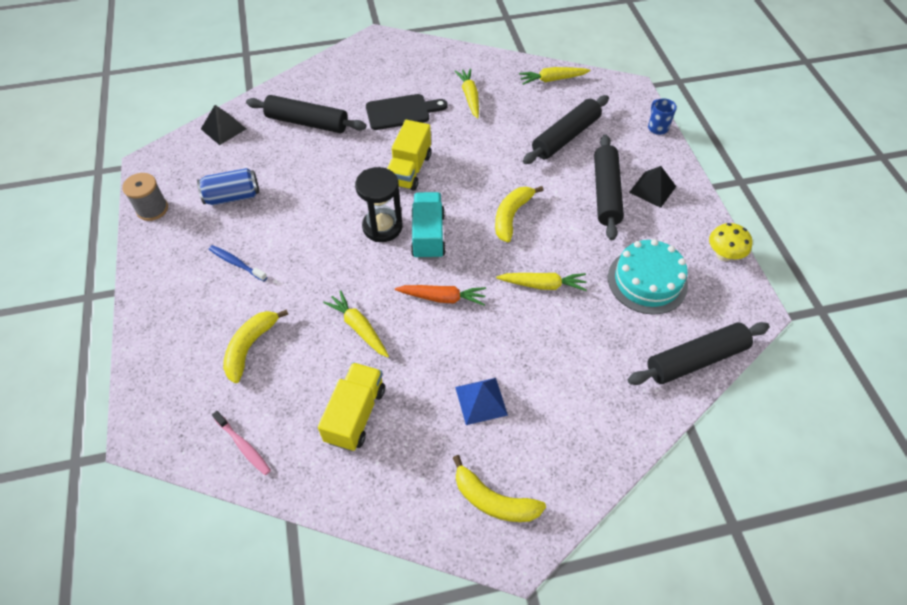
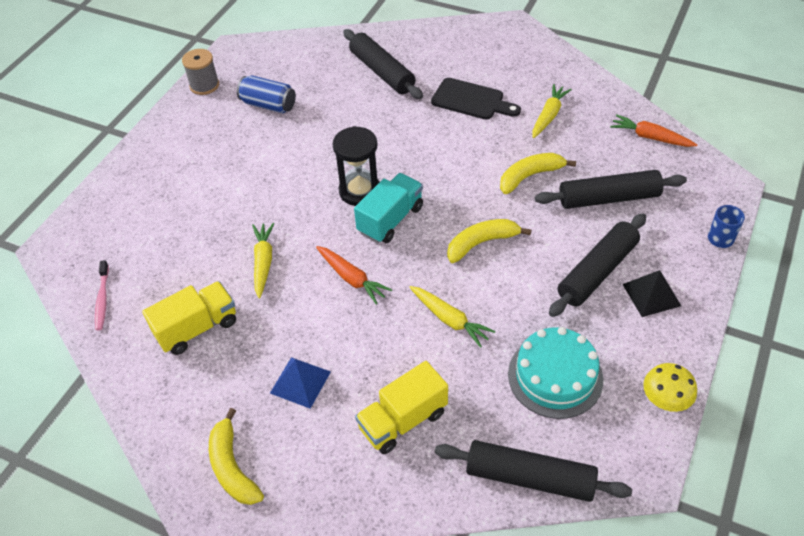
camera: 40 degrees right, 5 degrees down
(223, 129) = (312, 46): black pyramid -> none
(237, 263) = (223, 159): blue toothbrush -> none
(250, 347) = (174, 229): yellow banana -> yellow banana (530, 176)
(409, 170) = (429, 154): yellow truck -> yellow truck (403, 420)
(552, 79) = (650, 137): yellow carrot -> orange carrot

